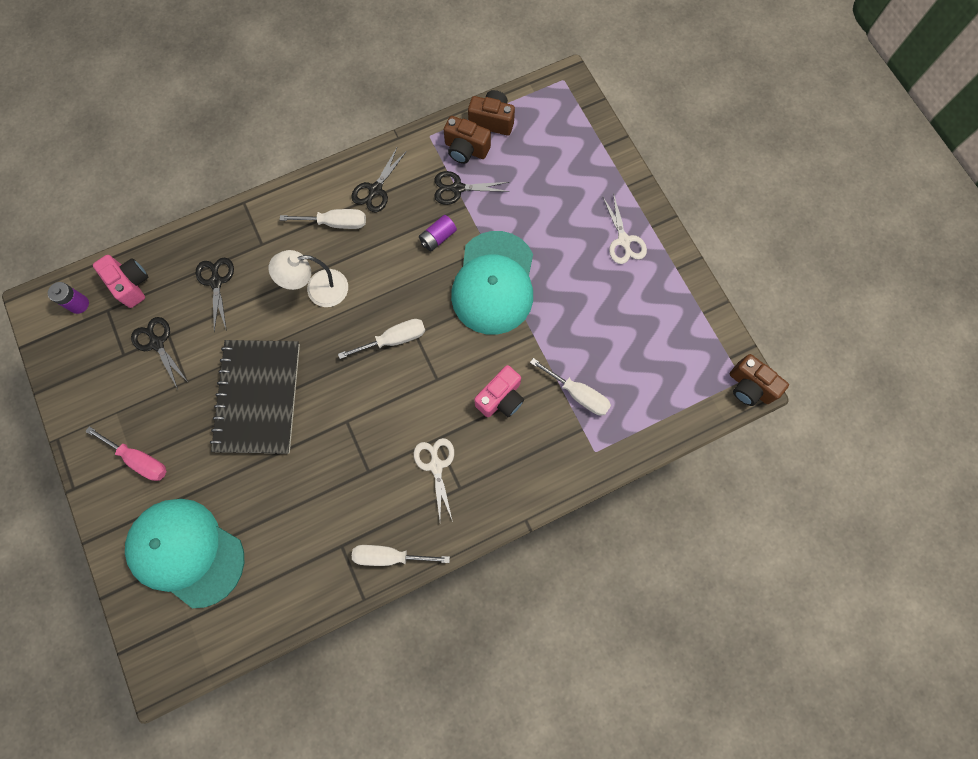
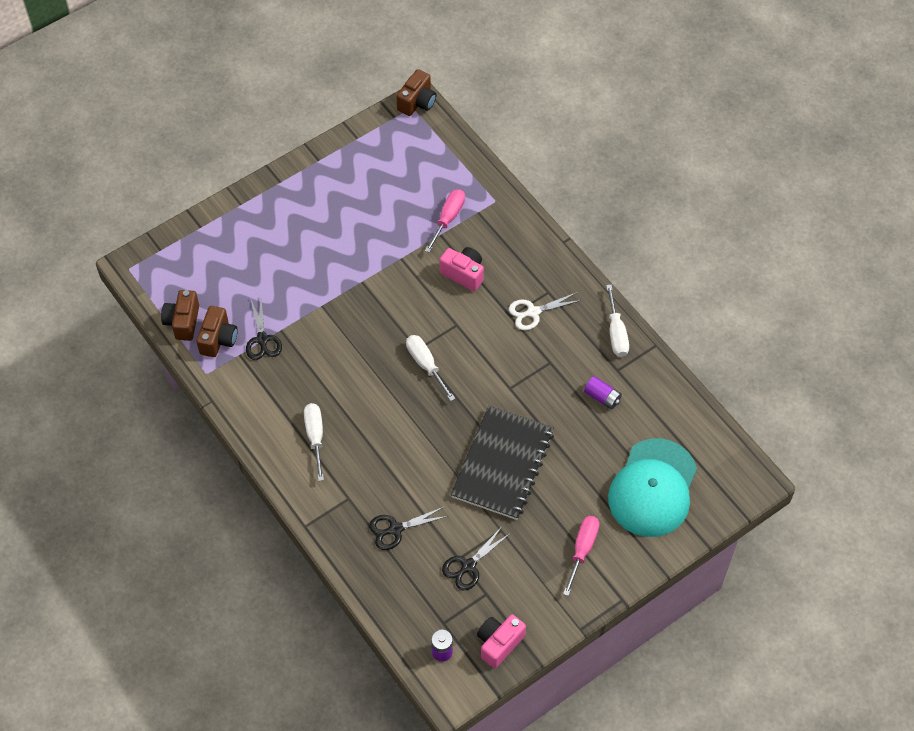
camera: 100 degrees left, 15 degrees down
(131, 284) = (412, 608): pink camera -> pink camera (499, 643)
(258, 397) = (503, 464): black notebook -> black notebook turned 60 degrees counterclockwise
(318, 290) = (388, 437): white lamp -> none
(375, 189) = (273, 409): black scissors -> none
(438, 237) = (317, 347): purple battery -> purple battery (602, 397)
(494, 283) = (356, 295): turquoise cap -> none
(578, 394) = (448, 218): white screwdriver -> pink screwdriver
(623, 240) = (297, 201): white scissors -> none

